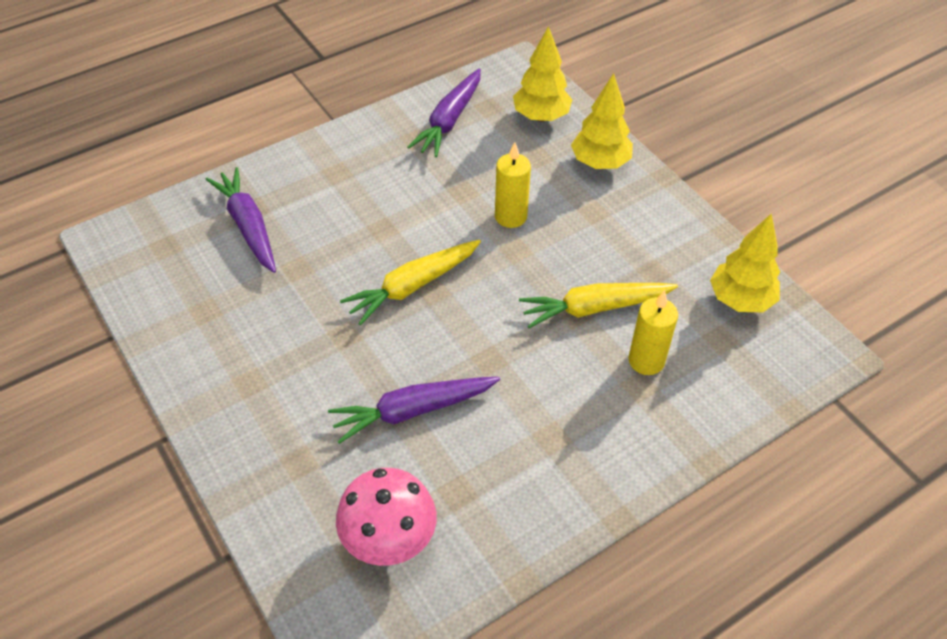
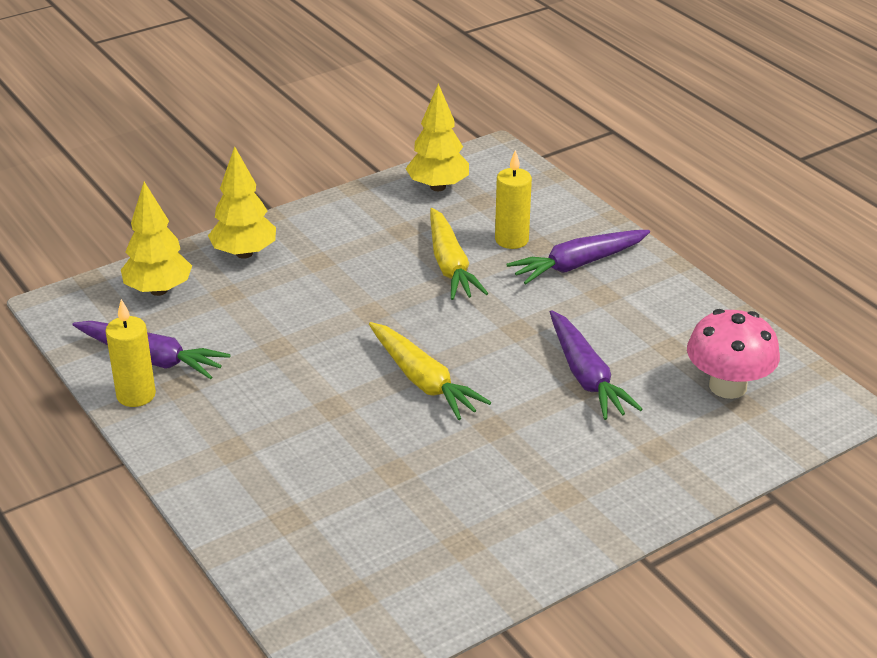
camera: 90 degrees left, 15 degrees down
(248, 226) = (322, 520): purple carrot -> purple carrot (578, 264)
(510, 216) = (321, 314): yellow candle -> yellow candle (136, 395)

